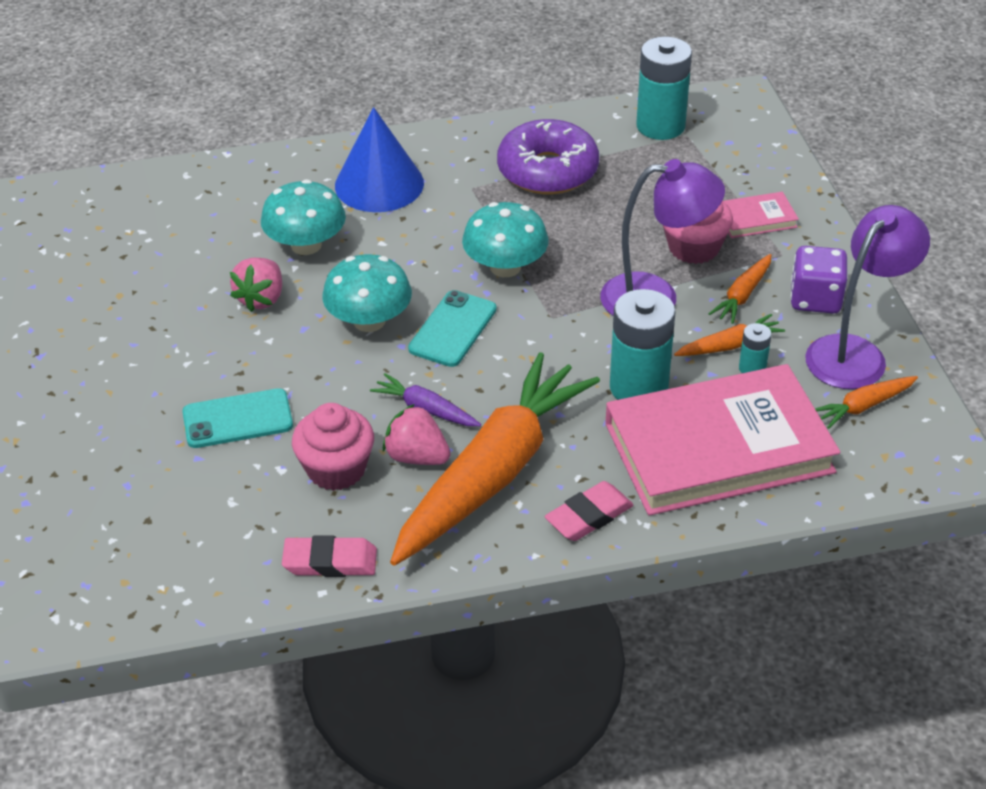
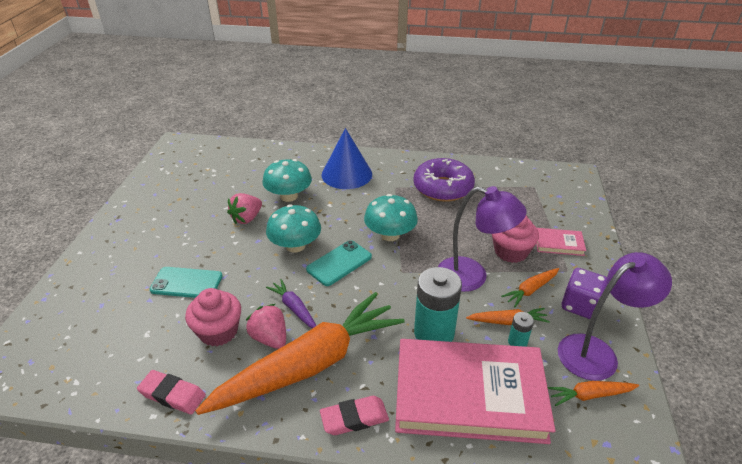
camera: 20 degrees right, 5 degrees down
(660, 126) = (520, 178): turquoise battery -> none

